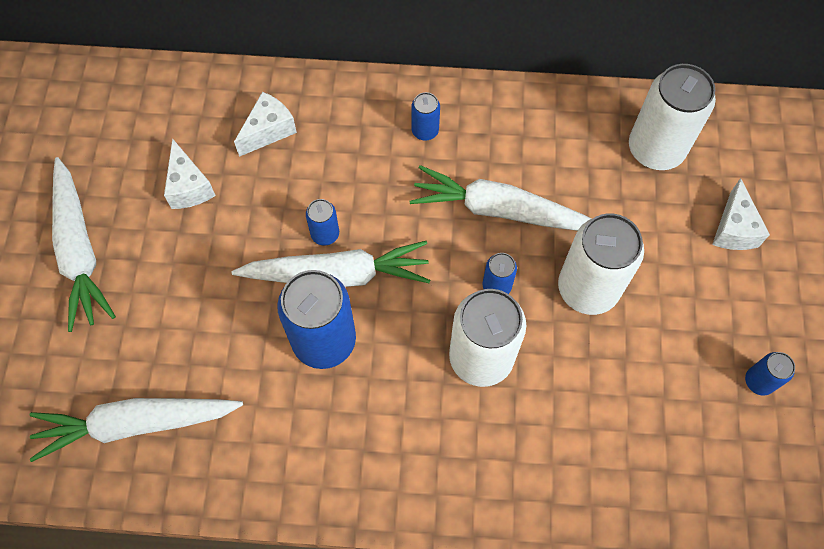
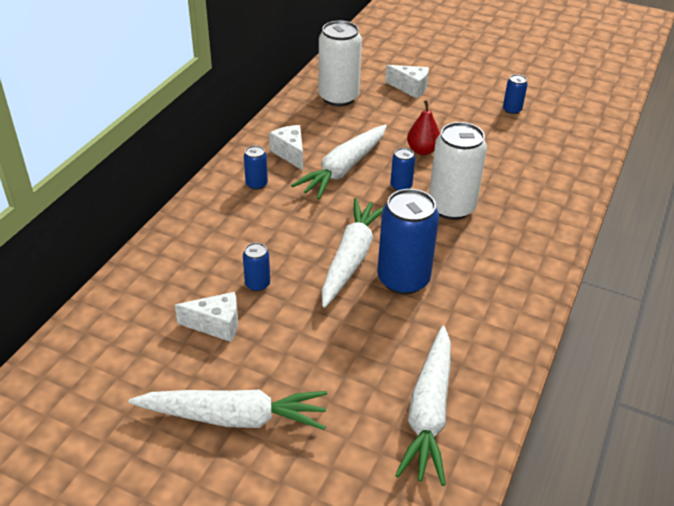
camera: 70 degrees left, 25 degrees down
(268, 131) = (196, 264): white cheese -> white cheese (290, 153)
(325, 234) = (312, 256): blue can -> blue can (257, 284)
(588, 288) = (422, 150): white can -> red pear

